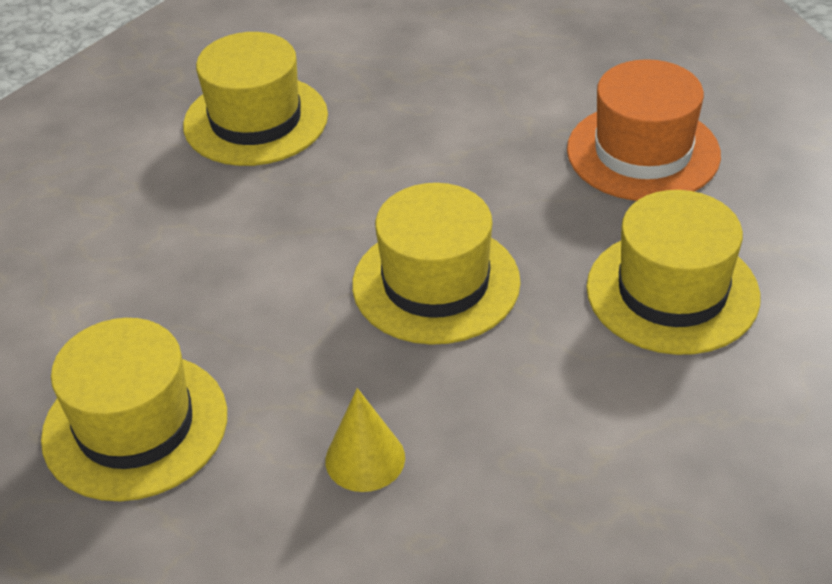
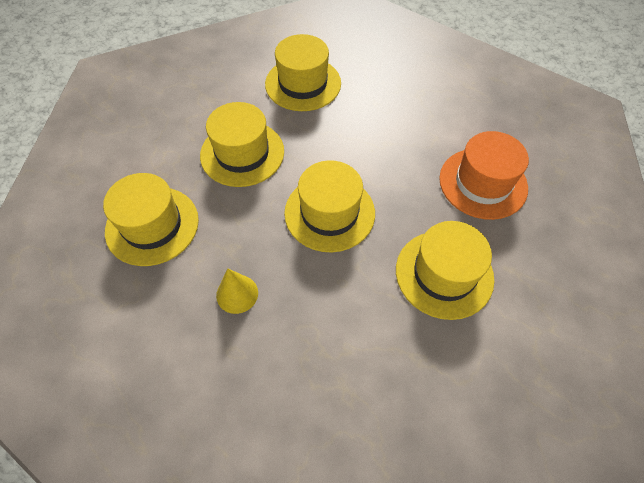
camera: 25 degrees right, 15 degrees up
(222, 257) = (242, 153): none -> yellow hat

